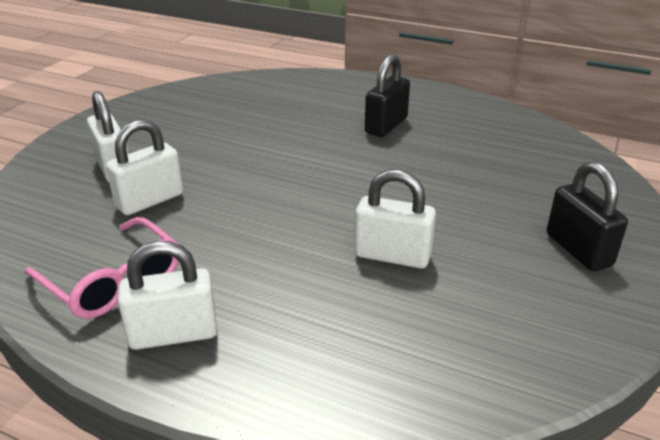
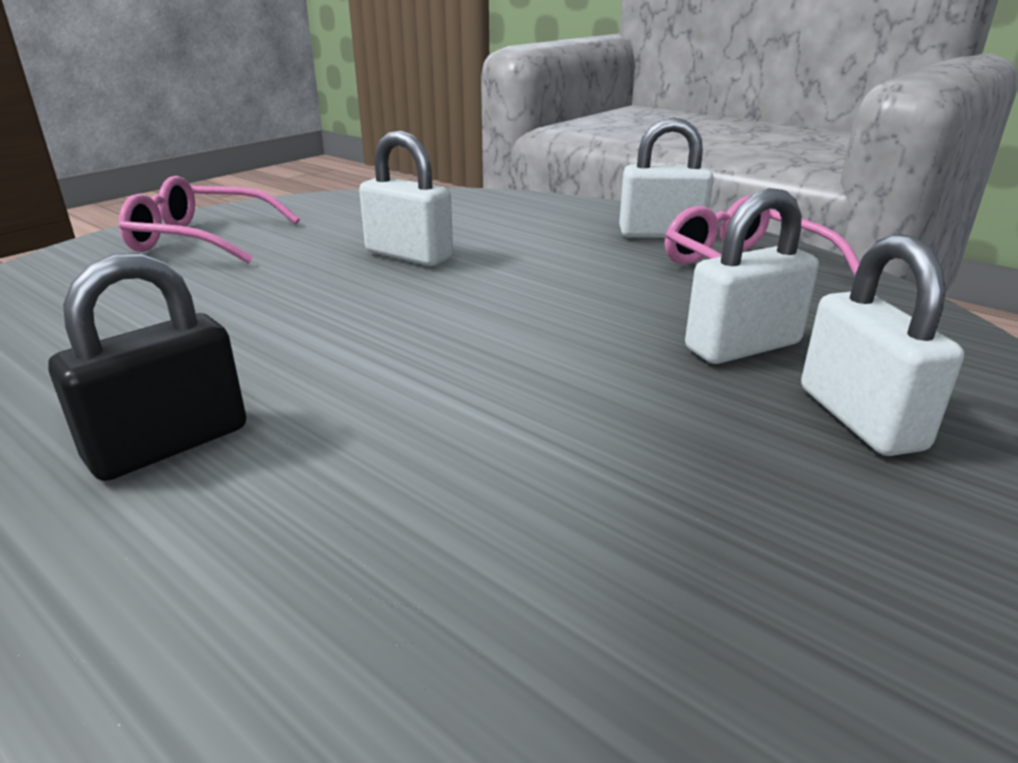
camera: 165 degrees left, 5 degrees down
(578, 249) = (202, 240): black padlock -> pink glasses

